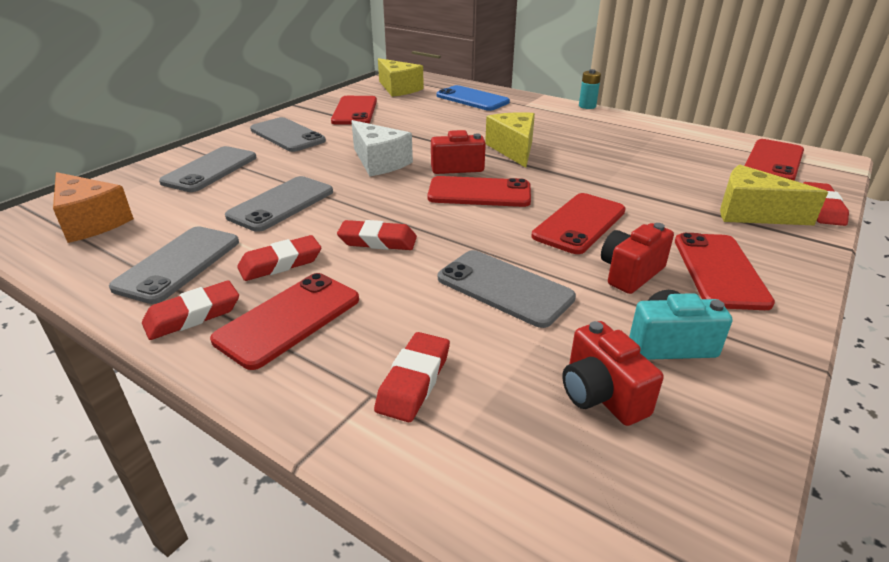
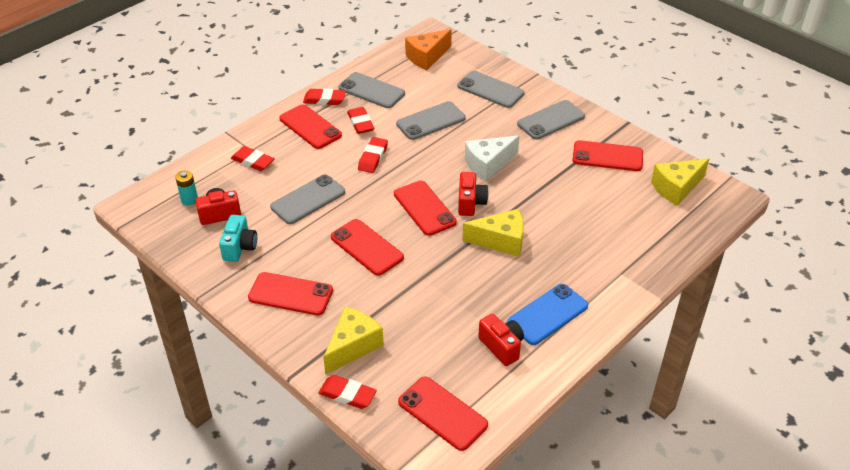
camera: 100 degrees right, 10 degrees up
(193, 315) = (324, 100): red eraser -> red eraser turned 60 degrees counterclockwise
(281, 204) = (431, 121): grey phone -> grey phone turned 75 degrees counterclockwise
(472, 99) = (641, 237): blue phone -> blue phone (547, 314)
(479, 193) = (424, 208): red phone -> red phone turned 45 degrees counterclockwise
(587, 106) = (613, 322): turquoise battery -> turquoise battery (189, 200)
(630, 273) = (303, 253): red camera -> red camera (501, 347)

